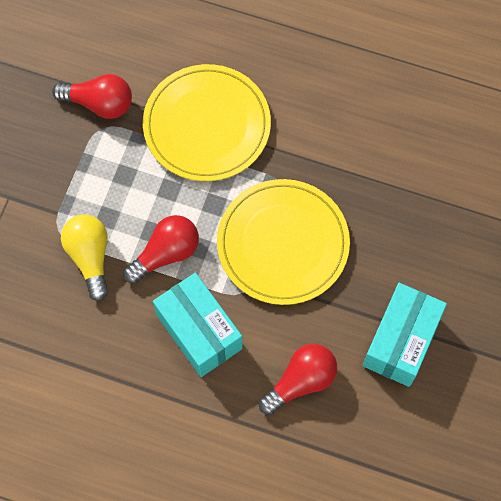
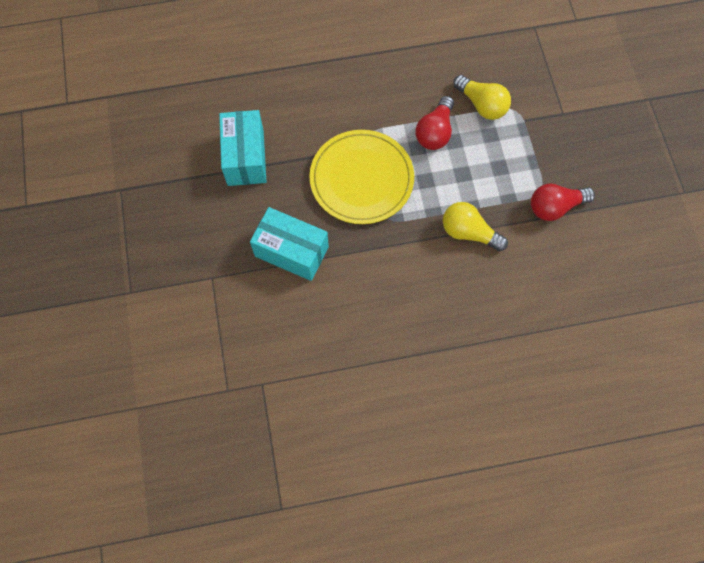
camera: 150 degrees right, 0 degrees up
(199, 331) = (381, 97): turquoise box -> turquoise box (291, 251)
(207, 125) = (469, 232): yellow plate -> yellow light bulb
(301, 381) = (297, 101): red light bulb -> none

